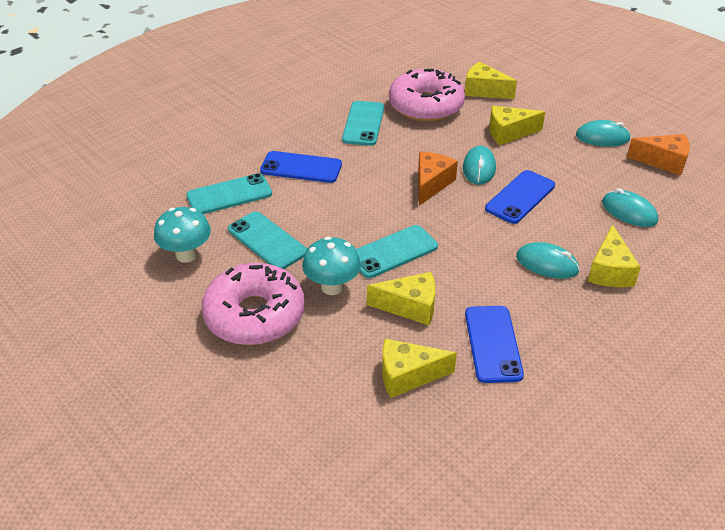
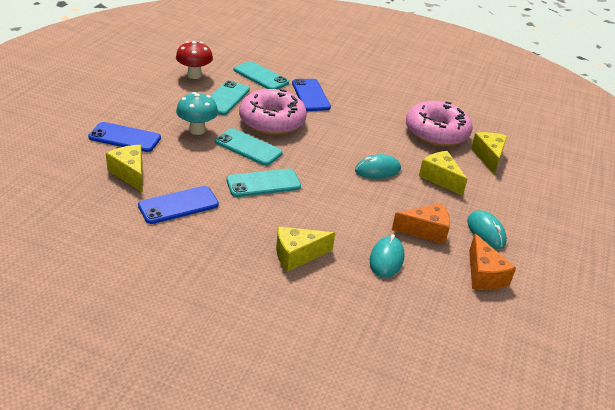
camera: 60 degrees right, 5 degrees down
(186, 255) = (194, 75): turquoise mushroom -> red mushroom
(254, 315) = (155, 108): pink donut -> pink donut (272, 121)
(363, 123) = (385, 110): turquoise phone -> turquoise phone (263, 183)
(410, 307) = (196, 164): yellow cheese -> none
(431, 184) = (338, 151): orange cheese -> orange cheese (425, 231)
(520, 197) = (357, 196): blue phone -> blue phone (125, 138)
(547, 264) = (283, 220): turquoise mouse -> none

